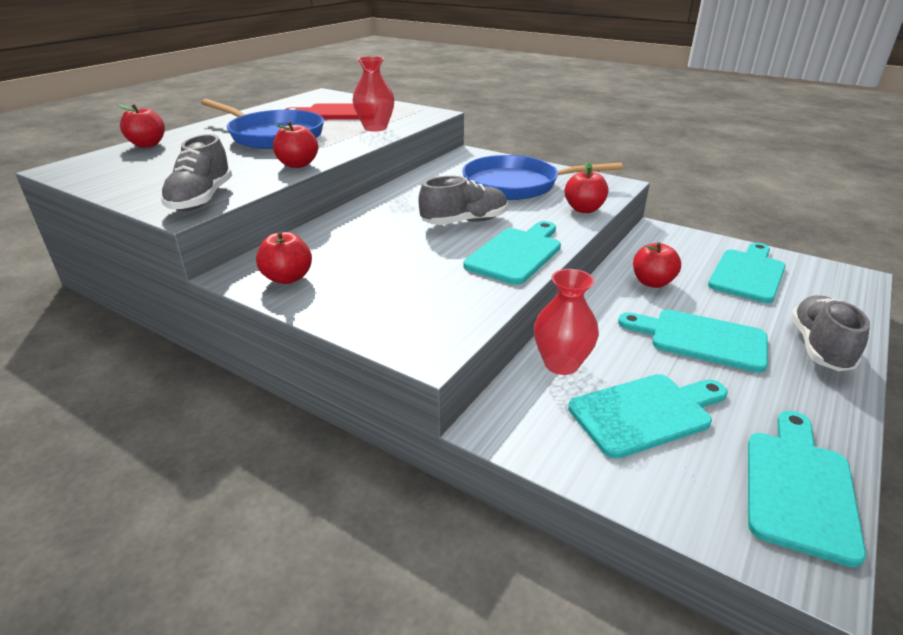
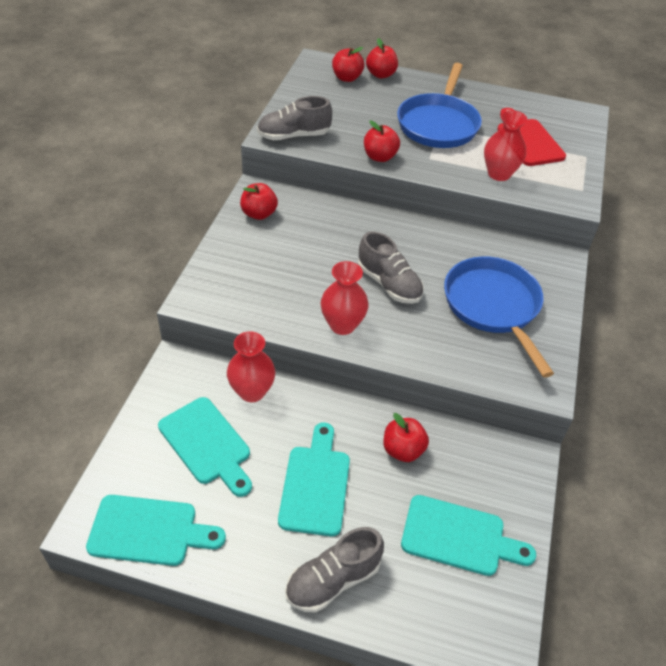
camera: 70 degrees right, 15 degrees up
(516, 254) = (342, 325): turquoise cutting board -> red vase
(584, 209) = (459, 363): red apple -> red apple (347, 78)
(819, 347) = (333, 580): grey shoe -> grey shoe turned 150 degrees clockwise

